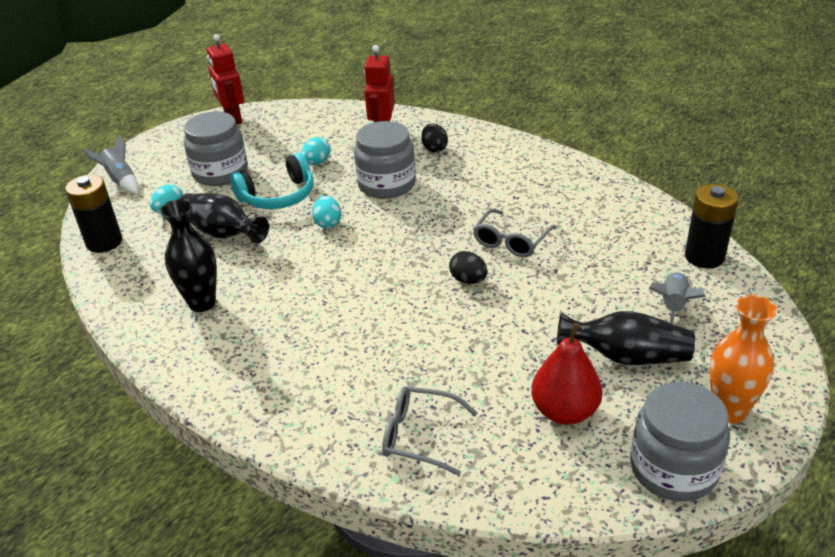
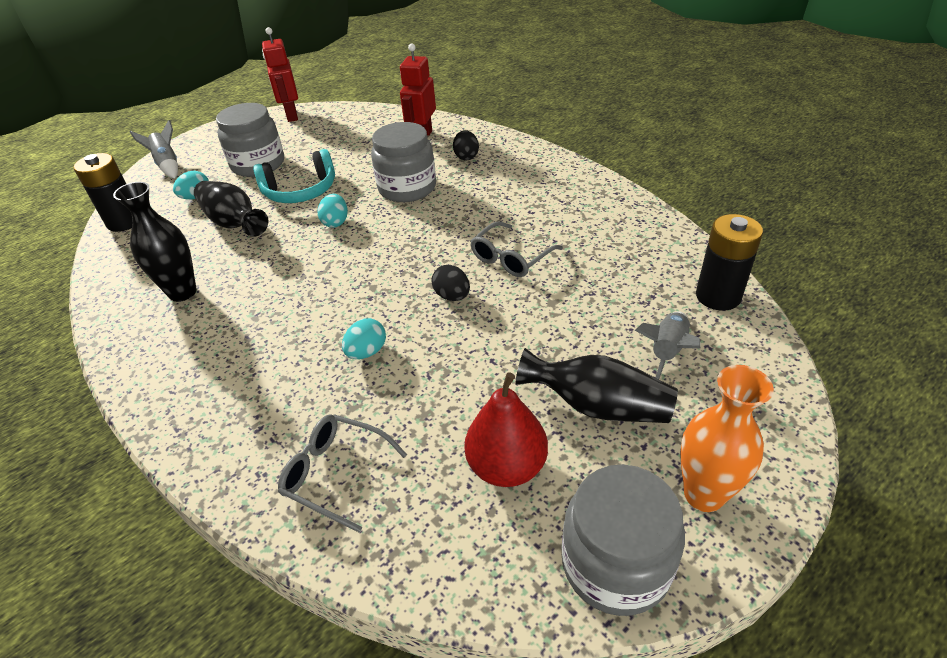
camera: 10 degrees right, 5 degrees up
(317, 162) = (350, 162): turquoise egg -> turquoise egg (367, 352)

